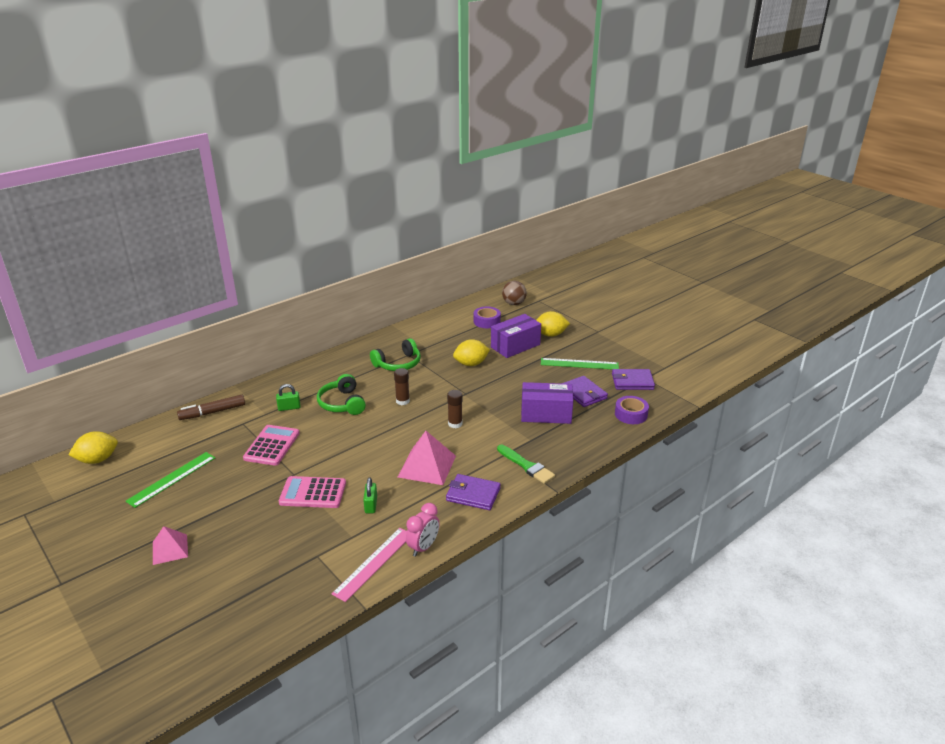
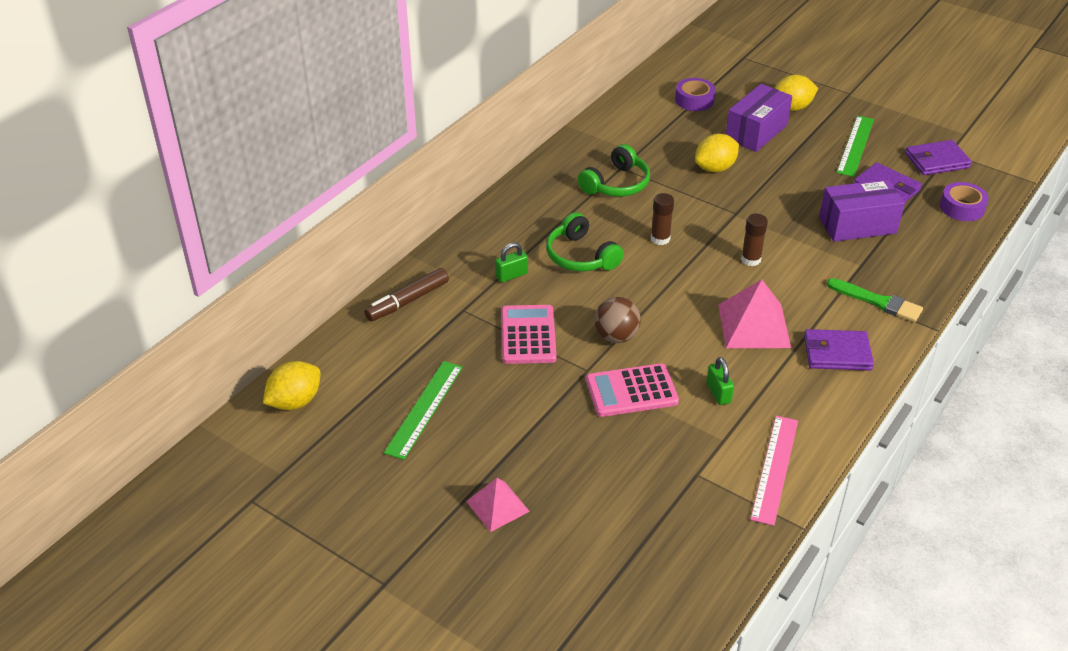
camera: 15 degrees left, 10 degrees up
(423, 547) = (822, 435): pink clock -> none
(514, 303) = (713, 67): brown ball -> brown ball (616, 336)
(579, 364) = (855, 145): green ruler -> green ruler turned 60 degrees counterclockwise

